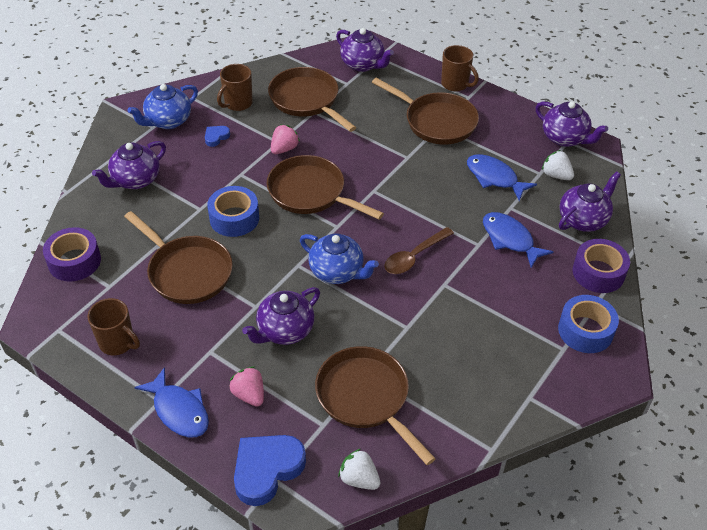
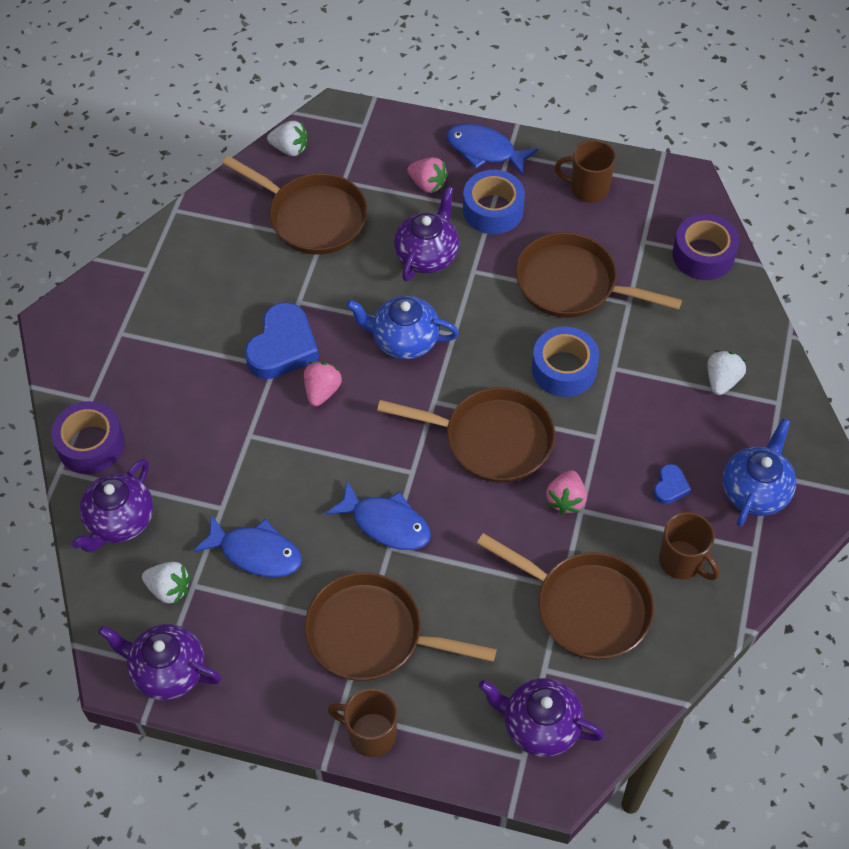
camera: 160 degrees right, 10 degrees up
(135, 180) = (722, 380): purple teapot -> white strawberry
(237, 103) = (682, 561): brown mug -> brown mug turned 120 degrees clockwise
(267, 470) = (376, 130): blue heart -> blue heart (283, 347)
(414, 256) = (322, 391): brown spoon -> pink strawberry
(510, 239) = (211, 456): blue fish -> blue fish (386, 523)
(585, 330) = (98, 362): blue tape -> blue tape (493, 210)

